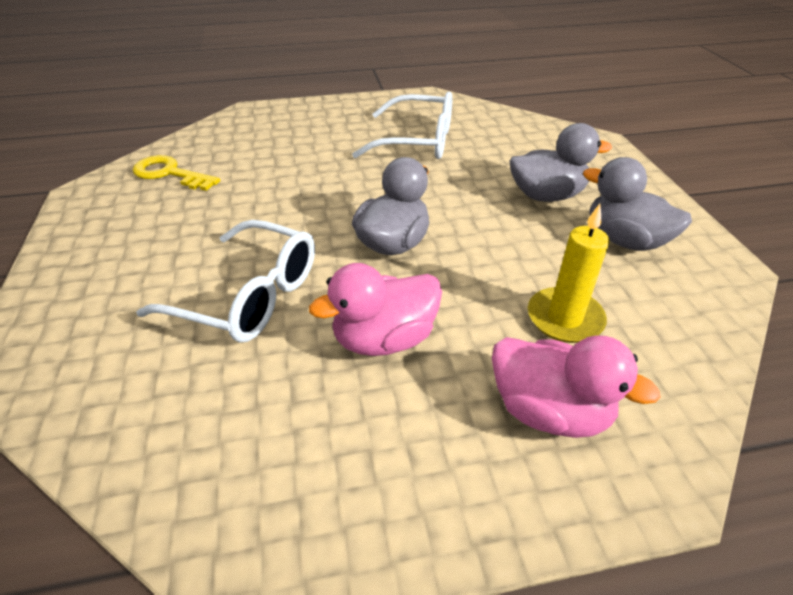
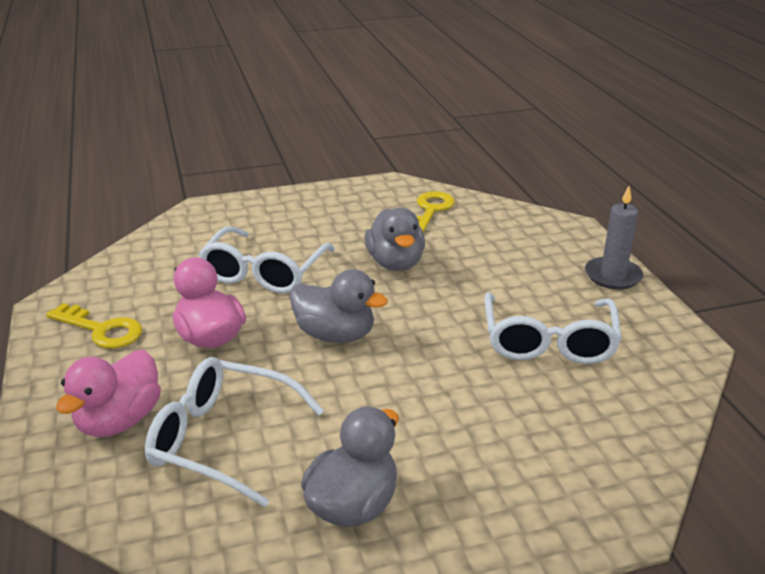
camera: 85 degrees right, 10 degrees down
(334, 107) = (613, 276): none -> grey candle
(346, 465) = (101, 330): none -> yellow key
(547, 195) = (443, 445): grey duck -> grey duck (395, 263)
(565, 318) = (222, 439): yellow candle -> white glasses

